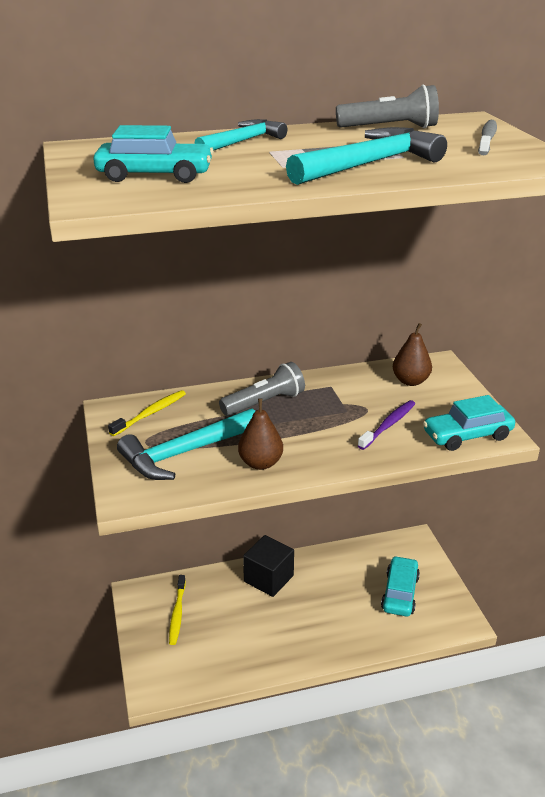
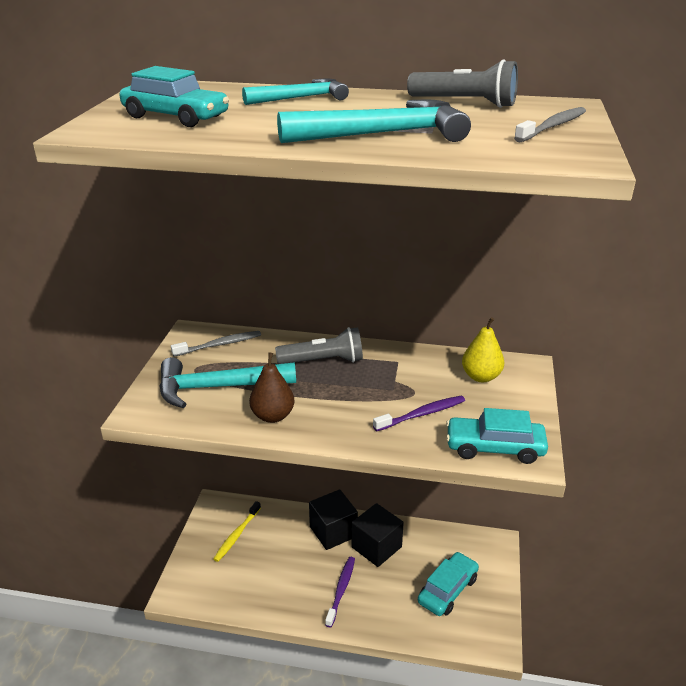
camera: 25 degrees right, 0 degrees up
(150, 413) = (219, 345): yellow toothbrush -> grey toothbrush
(309, 627) = (341, 590): none -> purple toothbrush
(316, 578) = (376, 547): none -> black cube
(410, 381) = (481, 377): brown pear -> yellow pear

